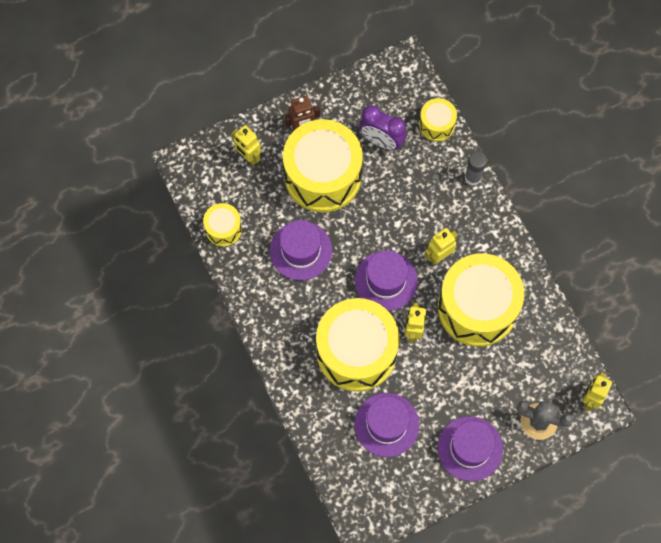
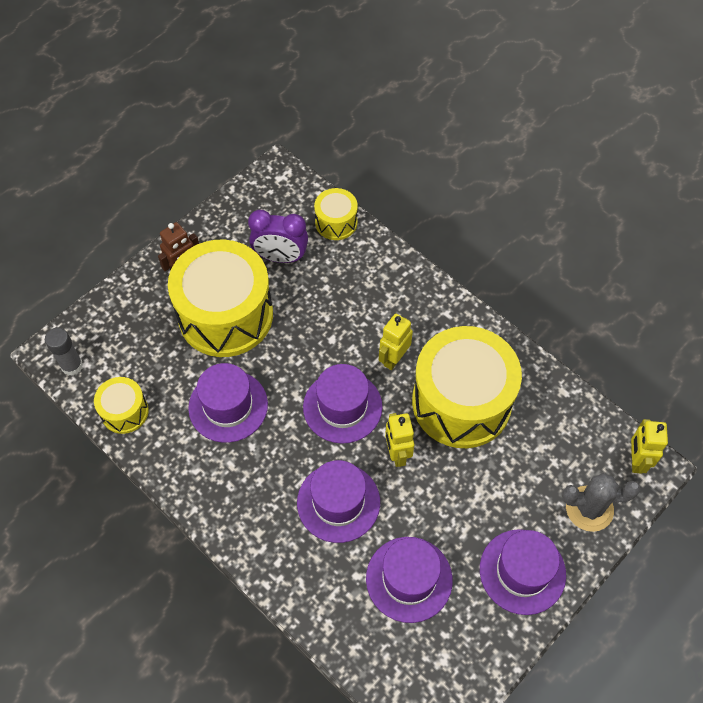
camera: 20 degrees left, 10 degrees down
(248, 157) = (130, 321): yellow robot -> none
(356, 352) = (338, 502): yellow drum -> purple hat
(473, 177) = (398, 264): grey glue stick -> grey glue stick (72, 366)

